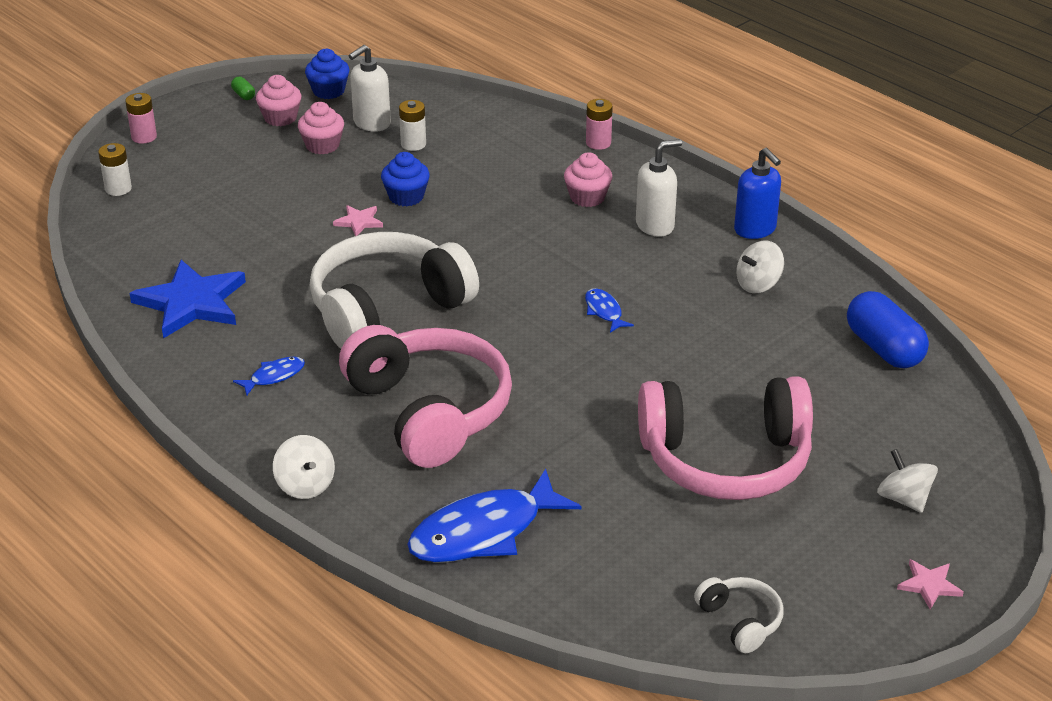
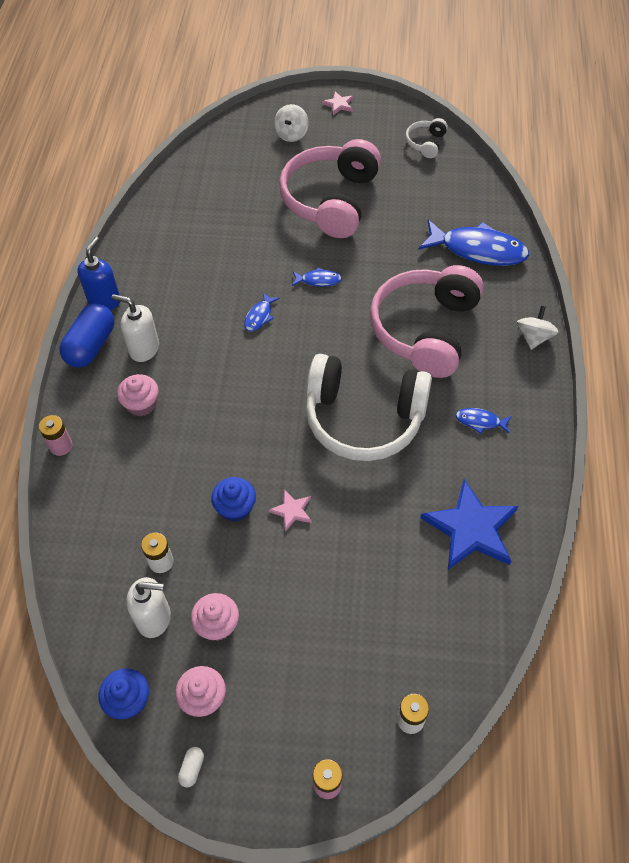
camera: 130 degrees left, 20 degrees up
(243, 95) = (192, 768): green capsule -> white capsule
(603, 377) = (318, 280): none -> blue fish
(726, 460) = (331, 200): pink headphones -> pink headphones turned 120 degrees counterclockwise
(758, 284) = (164, 268): white spinning top -> none
(884, 348) = (177, 192): blue capsule -> blue capsule (91, 346)

